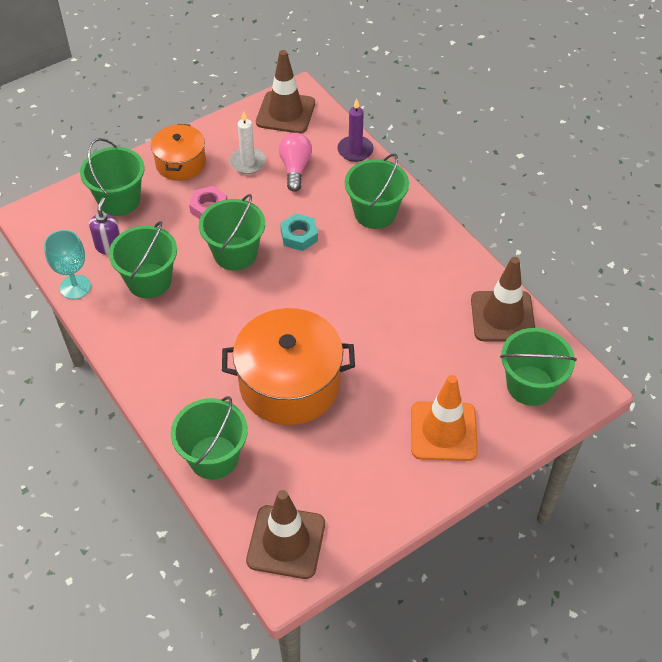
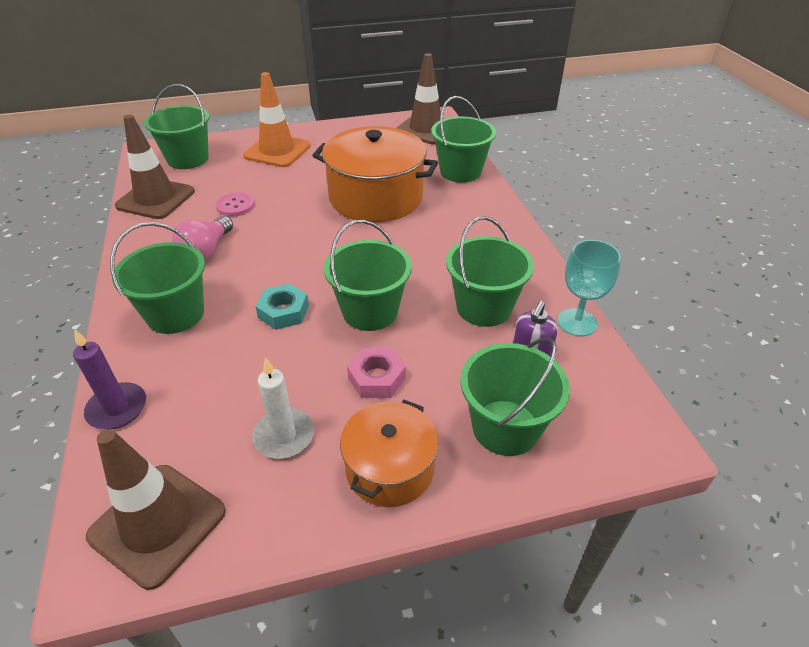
camera: 160 degrees left, 10 degrees down
(295, 168) = (223, 404): pink light bulb -> pink light bulb (206, 250)
(420, 330) = (235, 206): none -> pink button

